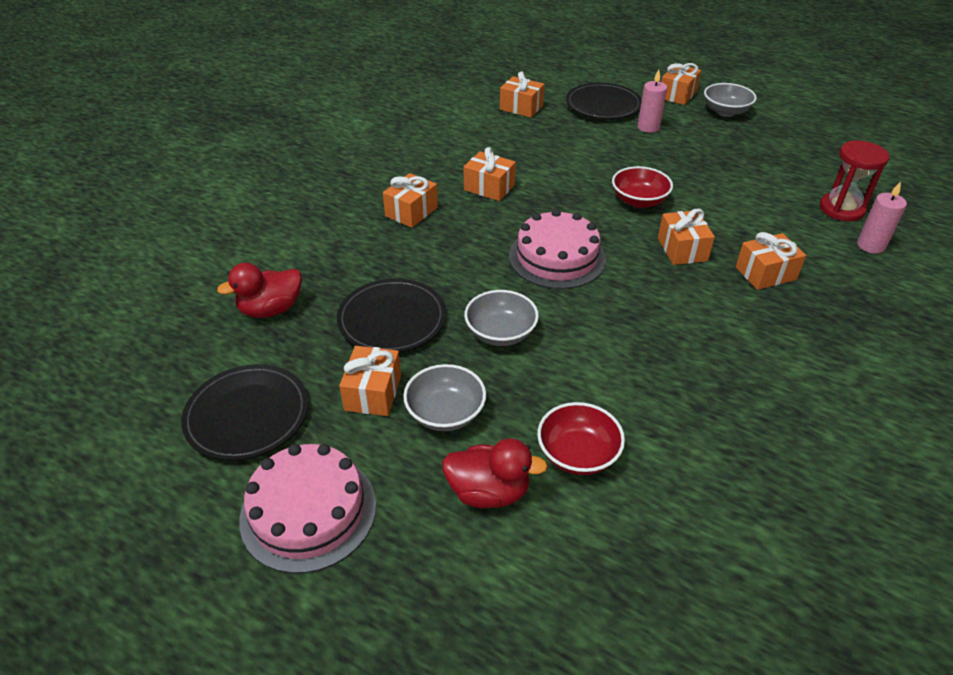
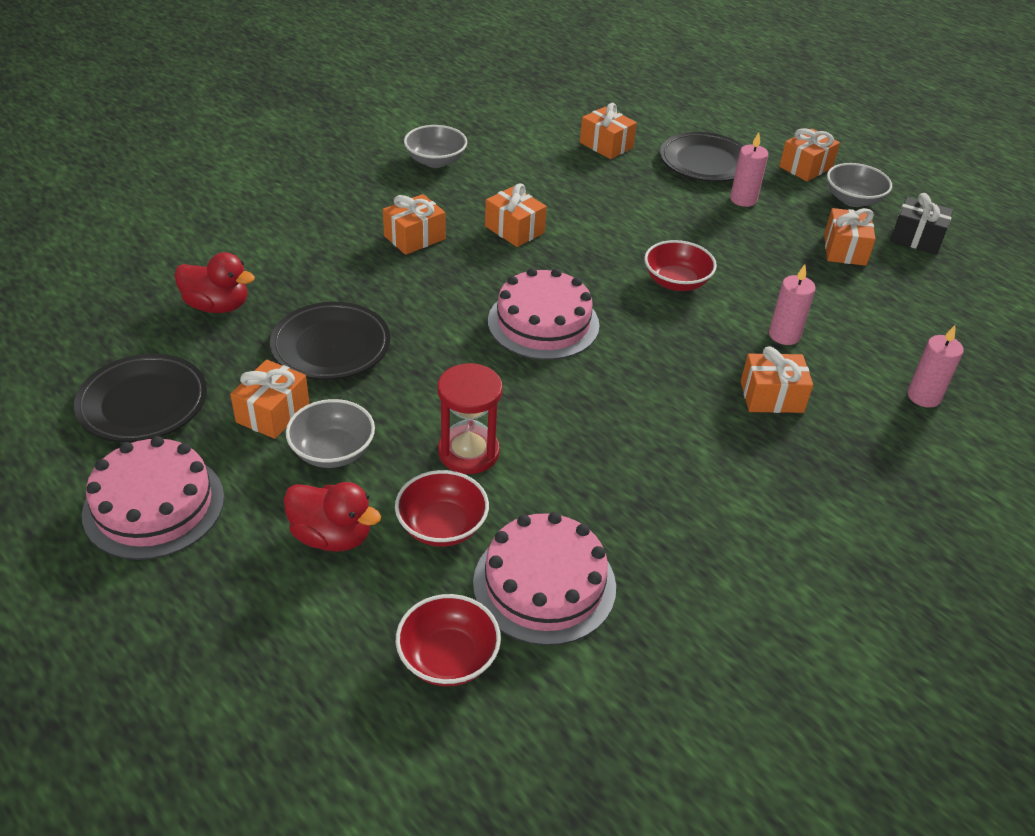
camera: 15 degrees right, 0 degrees up
(271, 309) = (217, 306): red duck -> red duck turned 150 degrees counterclockwise
(500, 333) = (435, 387): grey bowl -> grey bowl (435, 161)
(654, 574) = (448, 658): none -> red bowl
(682, 249) = (691, 347): orange gift -> orange gift (844, 250)
(692, 480) = (544, 584): none -> pink cake
(743, 223) = (784, 335): none -> pink candle
(787, 130) = (916, 238): none -> black gift
(841, 209) = (918, 346): red hourglass -> red hourglass (468, 452)

